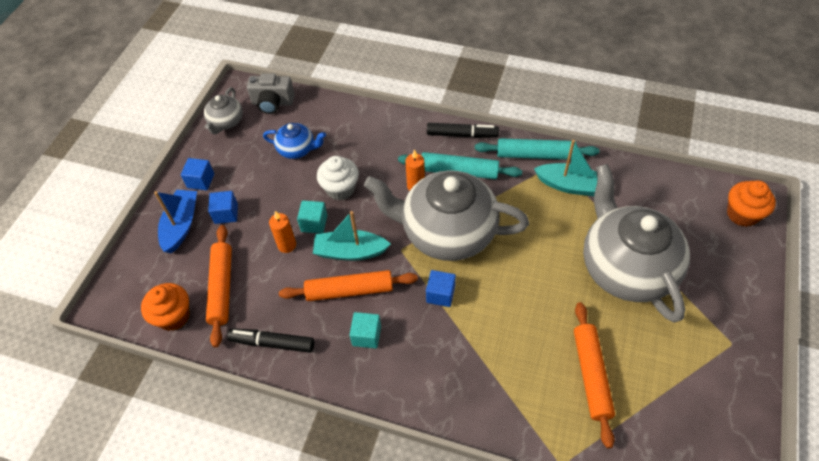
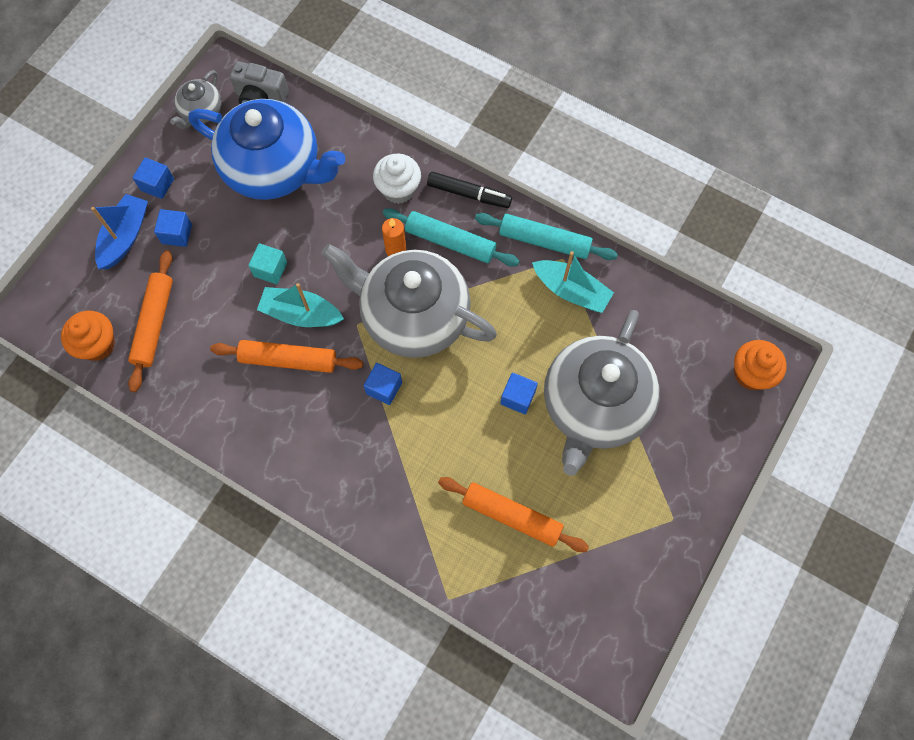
camera: 10 degrees right, 15 degrees up
(272, 343) = (194, 400): black marker -> none
(287, 245) = (234, 289): orange candle -> none
(297, 149) = (274, 168): blue teapot -> blue teapot, size x2.18
(340, 189) = (310, 233): white cupcake -> white cupcake (398, 189)
(366, 335) = (293, 416): turquoise cube -> none
(558, 276) = (517, 397): none -> blue cube
(591, 375) = (511, 516): orange rolling pin -> orange rolling pin turned 75 degrees counterclockwise
(626, 268) = (594, 406): grey teapot -> grey teapot turned 150 degrees counterclockwise

